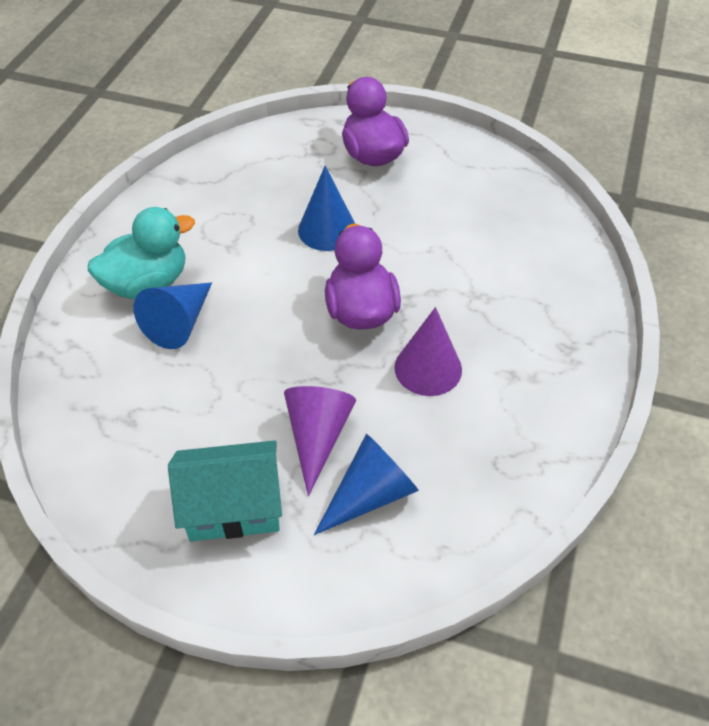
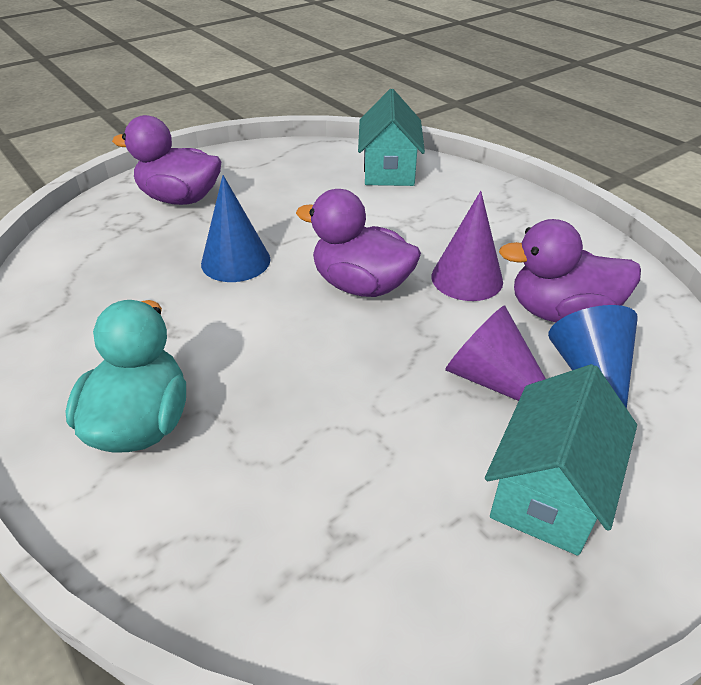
camera: 55 degrees left, 10 degrees down
(180, 323) = (236, 420): blue cone -> none
(435, 447) = (561, 313): none -> purple duck
(544, 243) = (389, 170): none -> turquoise house

